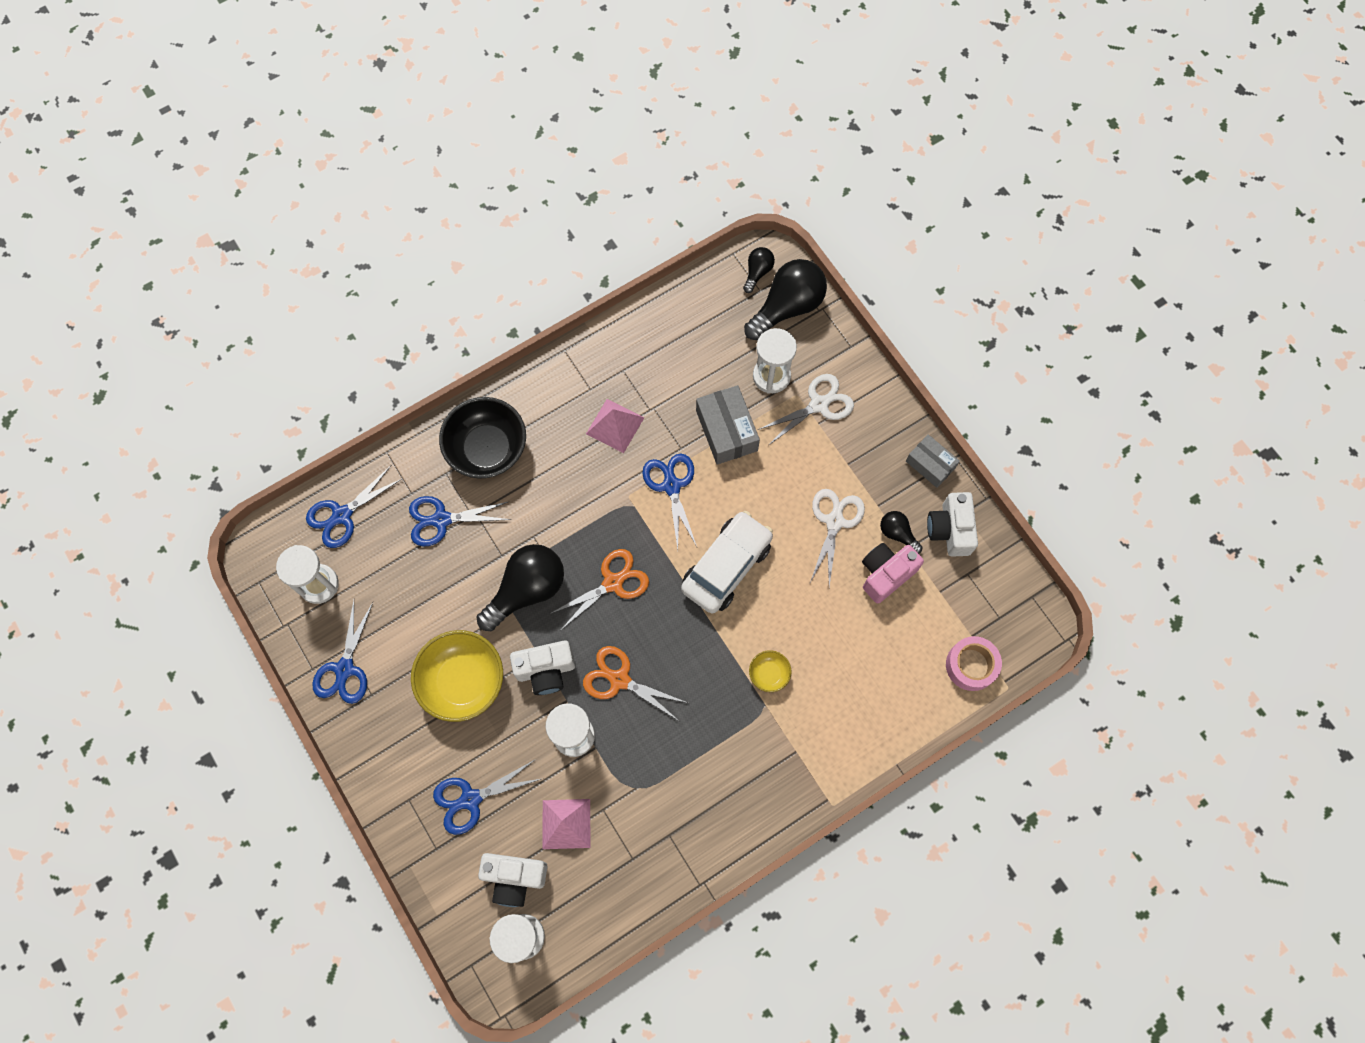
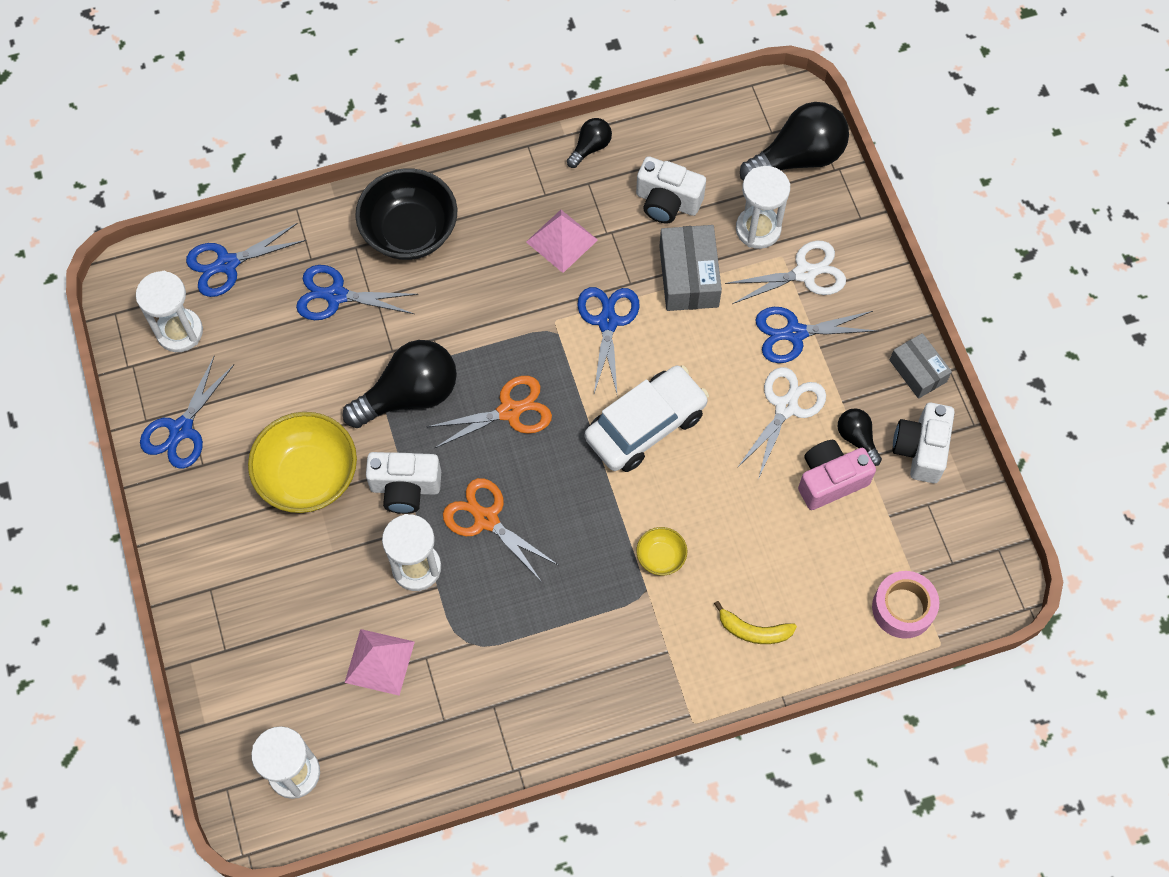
camera: 15 degrees right, 5 degrees down
(470, 799) = (279, 607): blue scissors -> blue scissors (794, 333)
(514, 878) = (303, 706): white camera -> white camera (667, 202)
(757, 272) = (774, 112): black light bulb -> black light bulb (590, 147)
(859, 716) = (753, 631): none -> yellow banana

